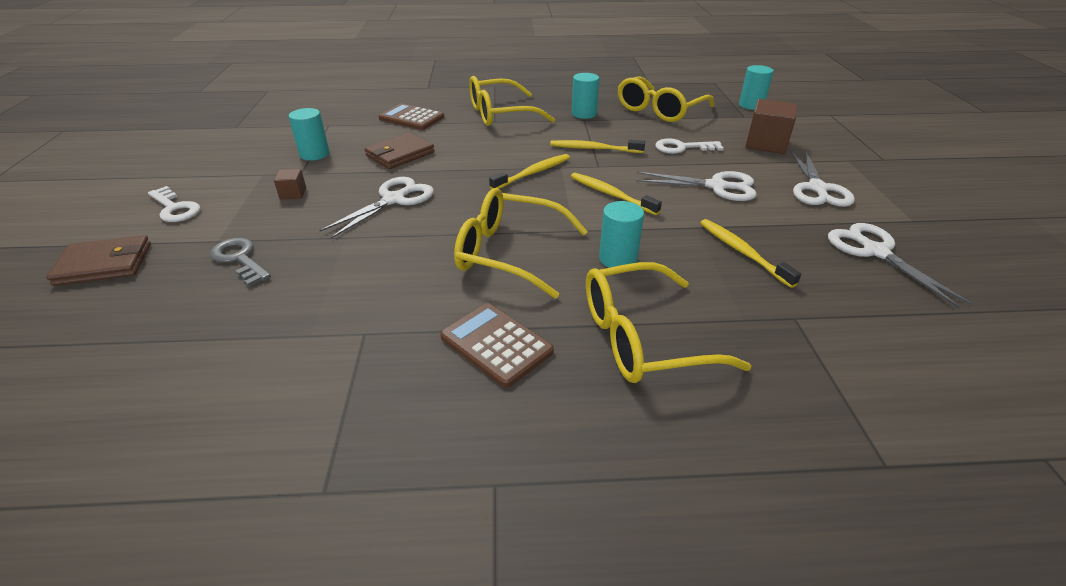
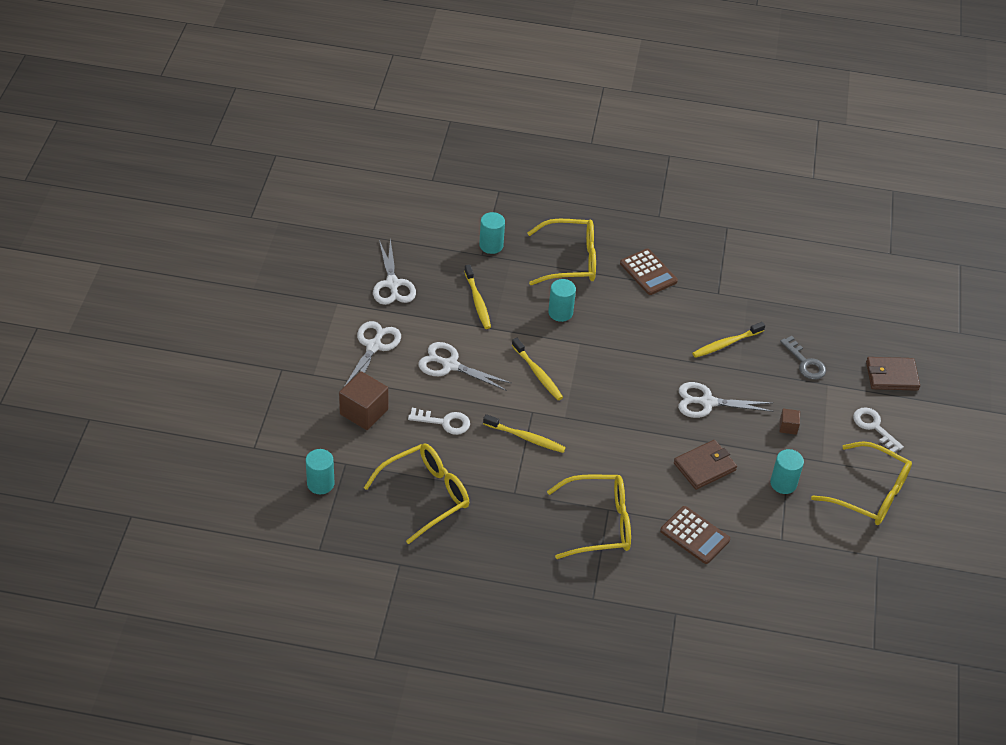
camera: 170 degrees left, 10 degrees up
(394, 200) = (707, 402): white scissors -> white scissors turned 45 degrees clockwise
(509, 253) = (629, 332): yellow glasses -> yellow glasses (870, 493)
(533, 173) = (591, 413): yellow toothbrush -> yellow toothbrush (726, 344)
(584, 114) = (510, 504): turquoise cylinder -> turquoise cylinder (491, 245)

